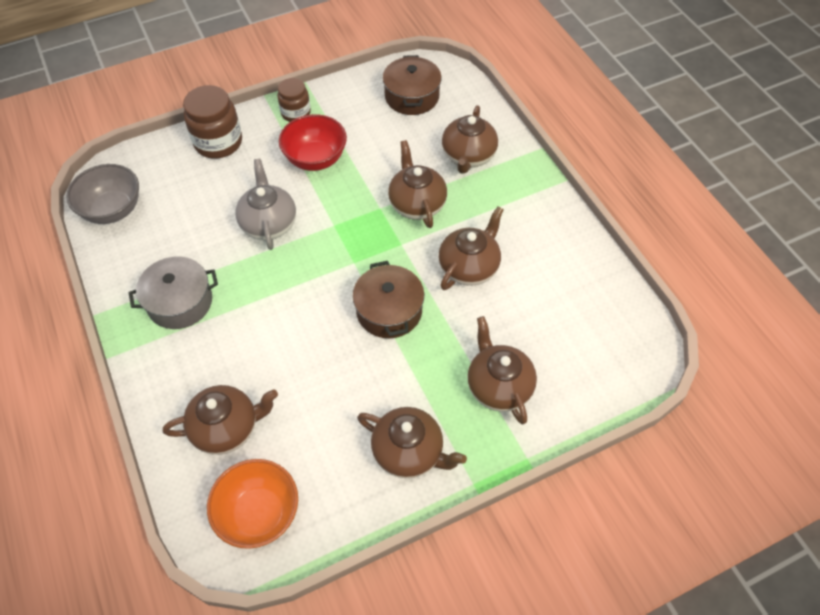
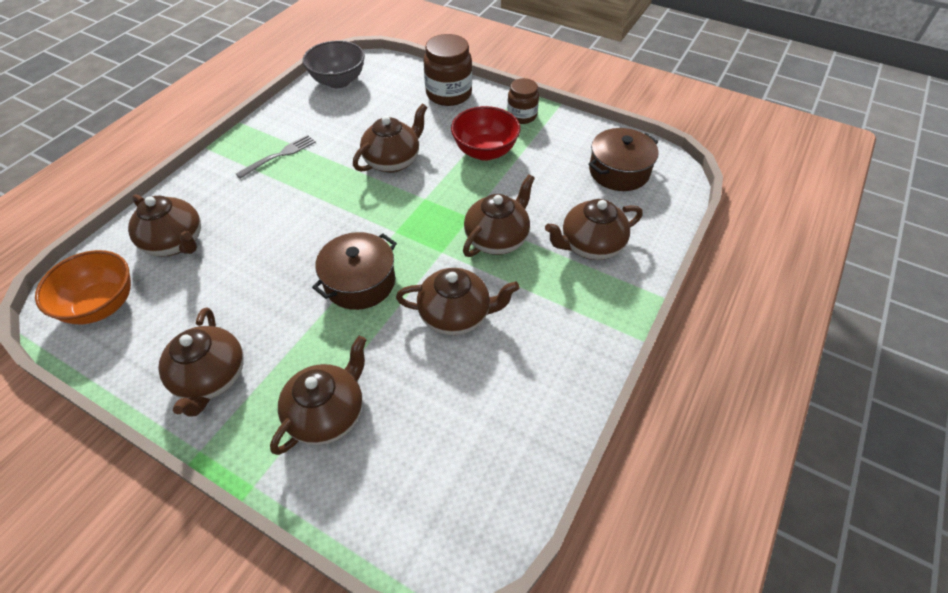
camera: 55 degrees right, 5 degrees down
(180, 302) = (279, 155): grey pot -> grey fork
(269, 223) = (393, 161): grey teapot -> brown teapot

